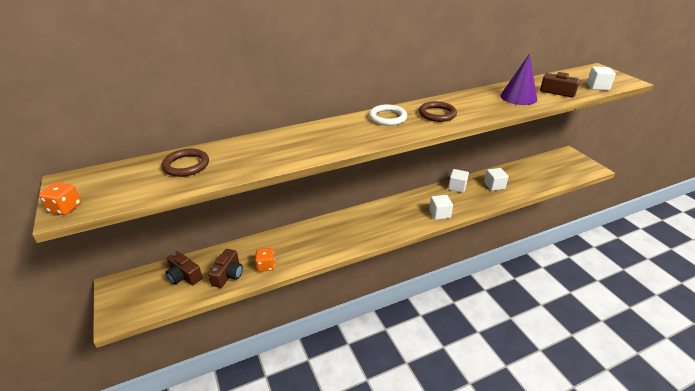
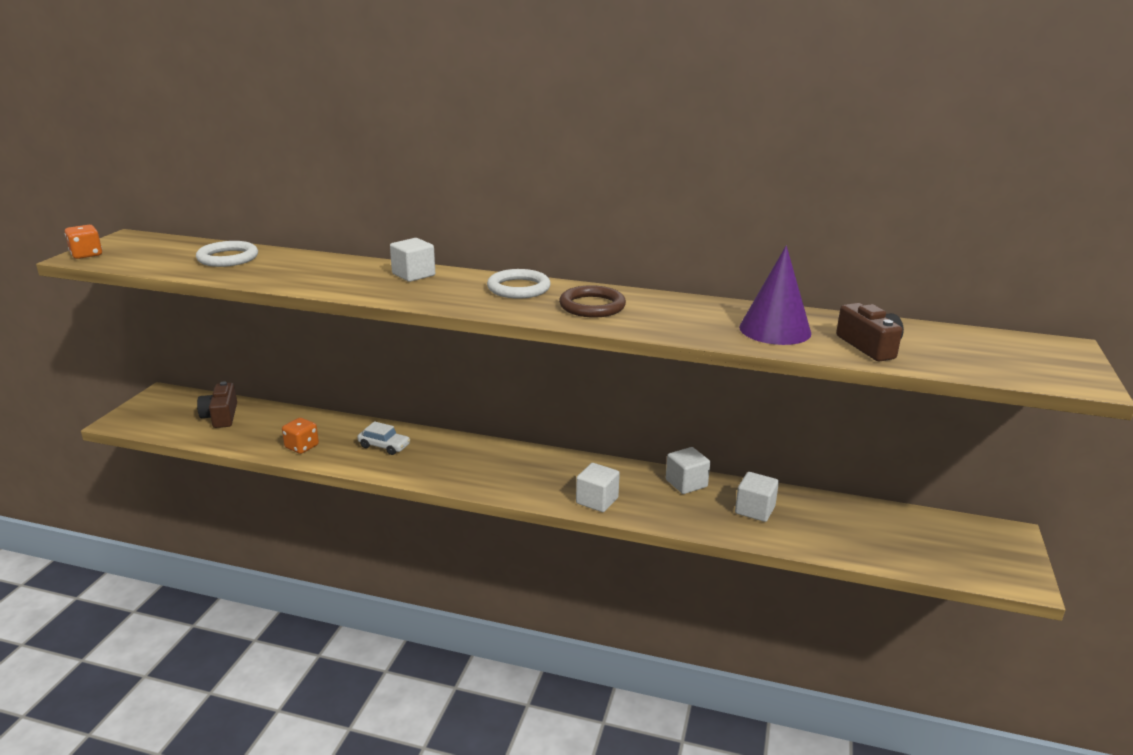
camera: 40 degrees right, 10 degrees down
(186, 165) = (228, 258): brown ring -> white ring
(228, 275) = (256, 435): brown camera -> none
(309, 240) = (384, 446): none -> white car
(597, 87) = (979, 366): white cube -> white cube (413, 275)

